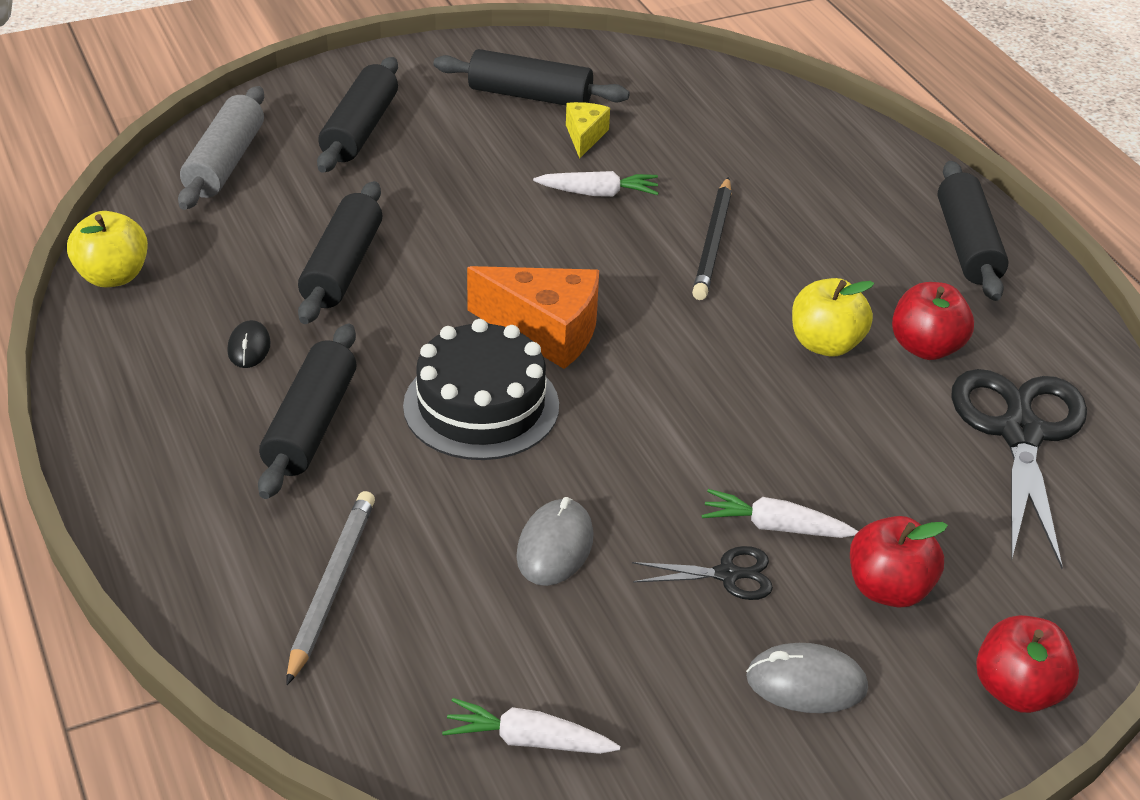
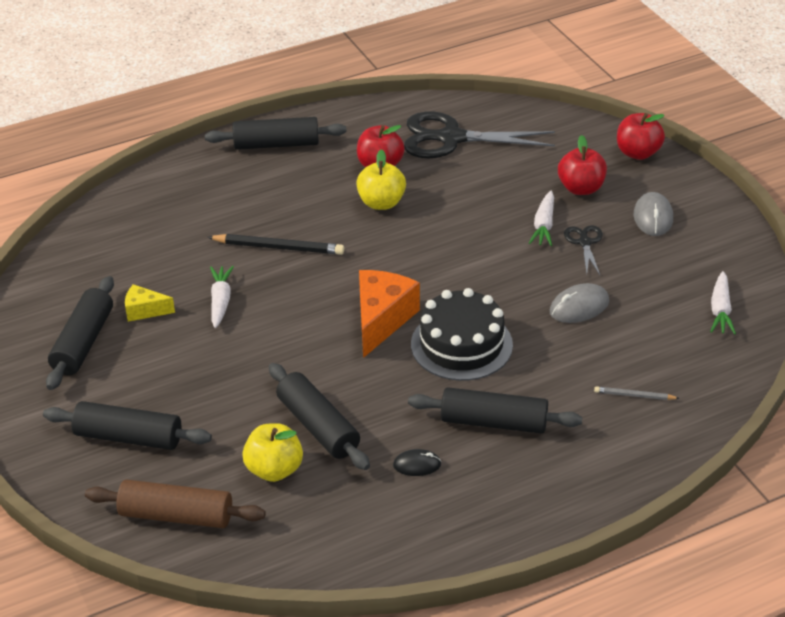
camera: 90 degrees left, 0 degrees up
(113, 276) = (339, 559): yellow apple -> yellow apple (274, 469)
(225, 163) = (176, 515): grey rolling pin -> brown rolling pin
(331, 587) = (634, 395): grey pencil -> grey pencil, size x0.54
(342, 267) = (318, 426): black rolling pin -> black rolling pin turned 45 degrees clockwise
(555, 546) = (579, 307): grey mouse -> grey mouse turned 45 degrees counterclockwise

